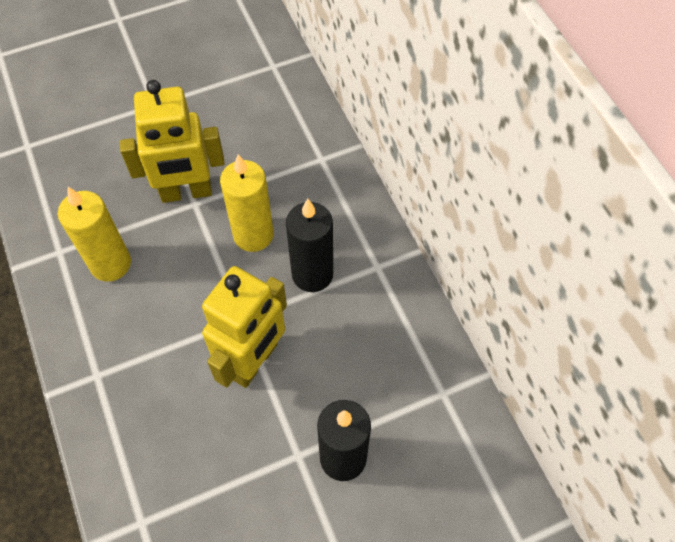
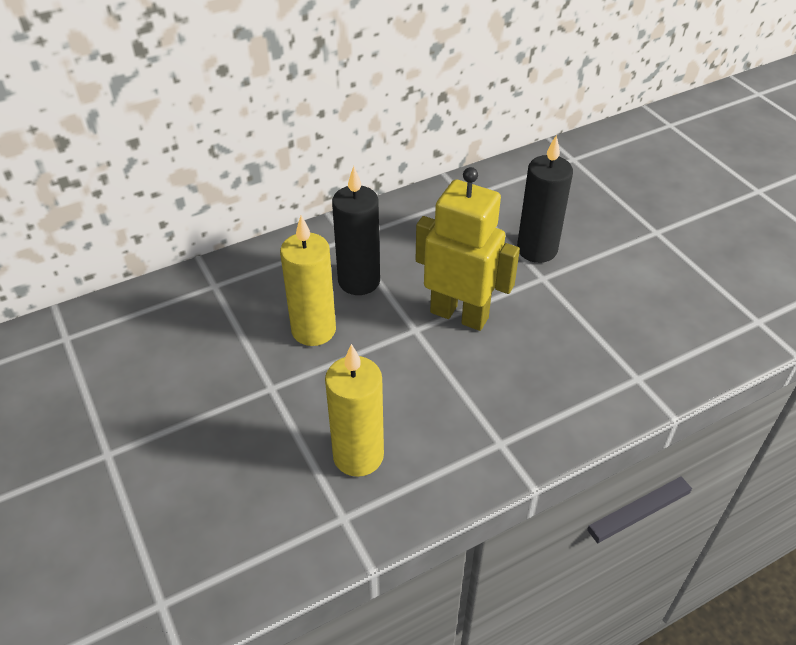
camera: 95 degrees left, 15 degrees down
(186, 192) = (255, 397): yellow robot -> none

